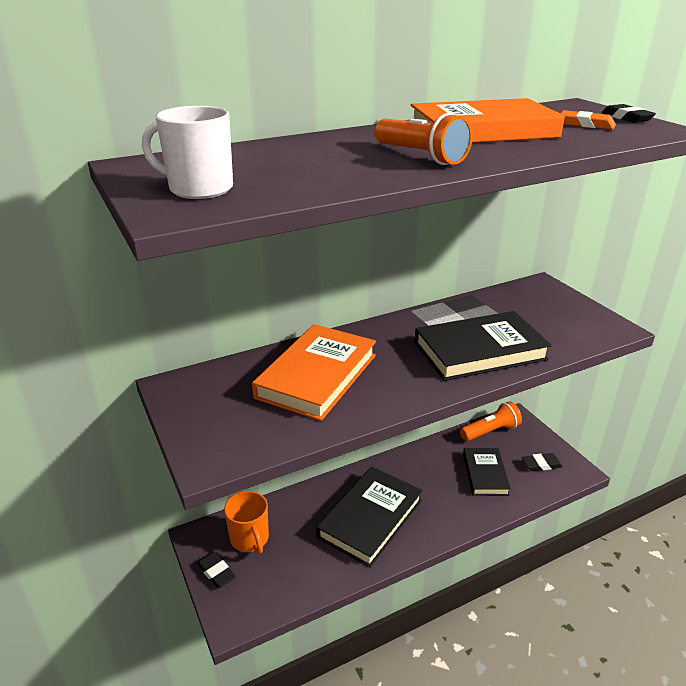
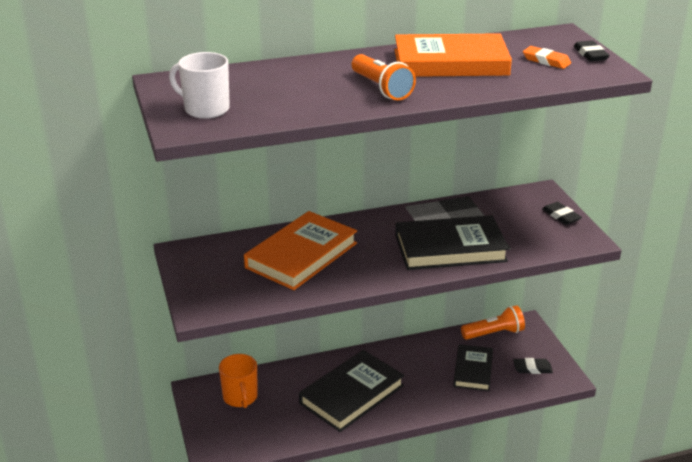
camera: 10 degrees right, 0 degrees up
(216, 572) = (206, 419): black eraser -> black eraser (561, 216)

